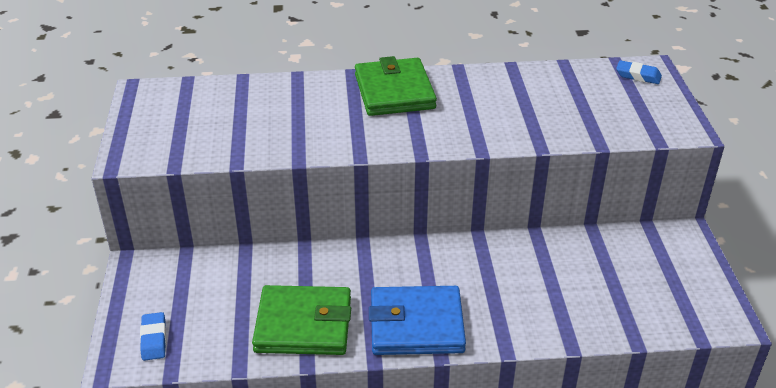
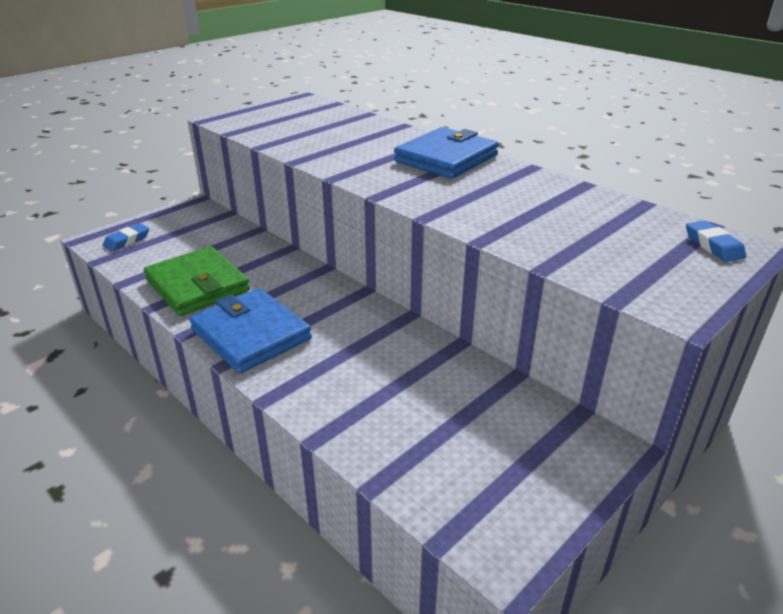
camera: 50 degrees right, 5 degrees down
(394, 91) = (446, 158): green wallet -> blue wallet

